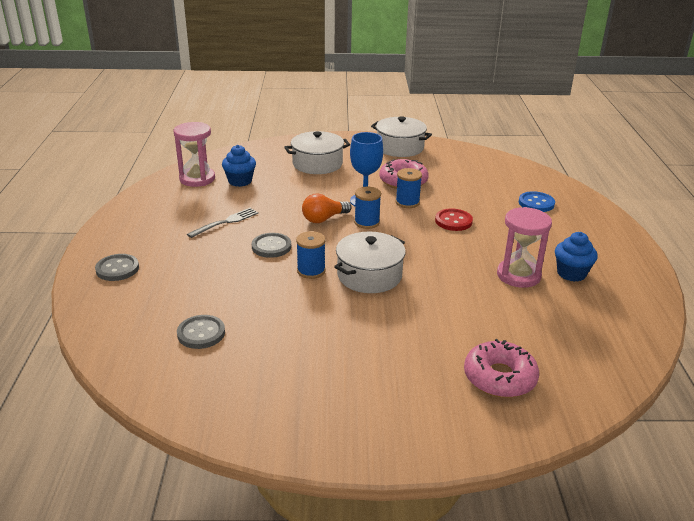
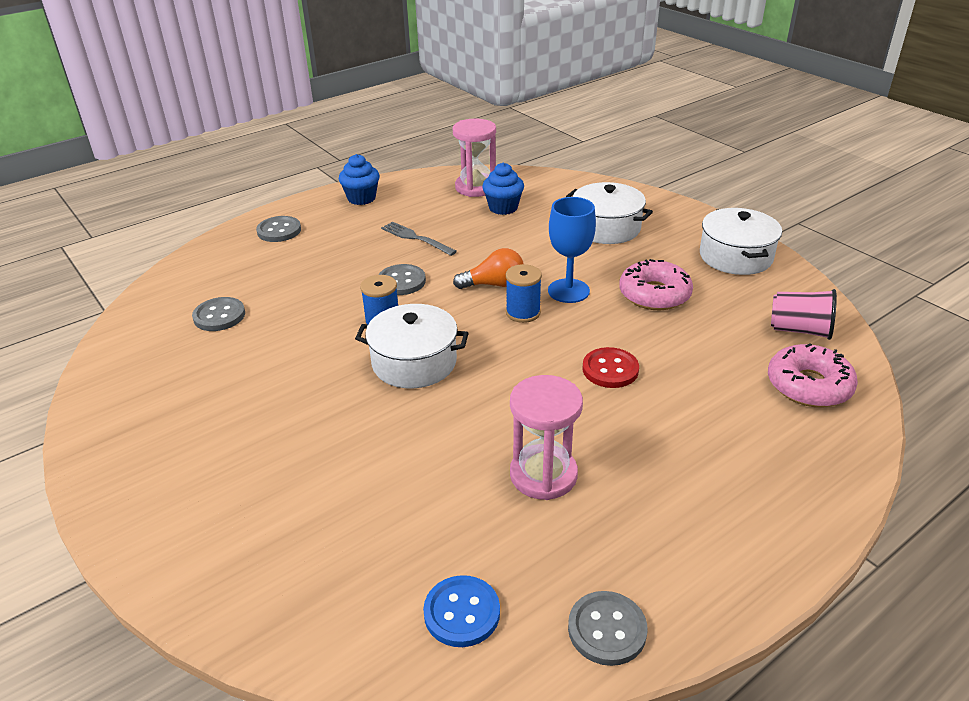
camera: 55 degrees right, 5 degrees up
(225, 222) = (416, 238): grey fork -> grey fork turned 150 degrees counterclockwise
(324, 219) = (494, 284): orange light bulb -> orange light bulb turned 150 degrees clockwise
(407, 202) = (607, 319): blue spool -> none
(481, 164) = (799, 330): none -> pink cup
(499, 377) = (298, 544): pink donut -> pink donut (808, 385)
(536, 203) = (762, 419): blue button -> blue button (462, 613)
(571, 273) = (607, 523): blue cupcake -> blue cupcake (361, 198)
(640, 303) = (607, 629): none -> grey button

